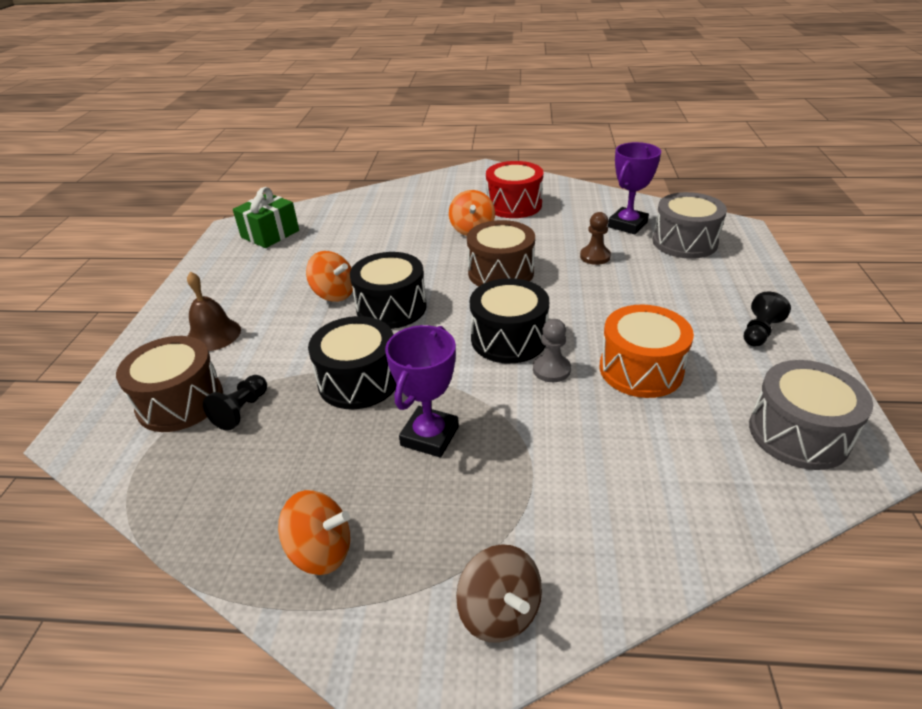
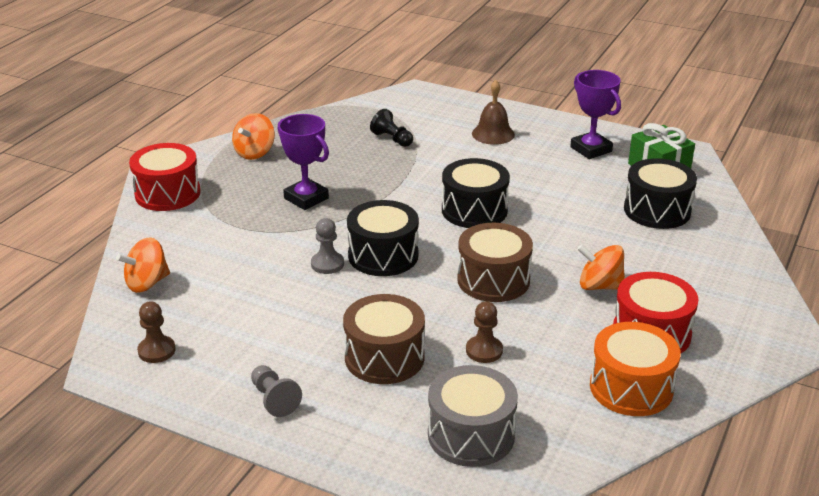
camera: 110 degrees right, 5 degrees down
(180, 401) = (420, 120): brown drum -> brown drum (384, 357)
(334, 294) = (517, 187): orange spinning top -> orange spinning top (147, 283)
(358, 381) = (387, 182): black drum -> black drum (657, 210)
(499, 611) = (167, 193): brown spinning top -> red drum
(627, 225) = (544, 406): purple trophy -> purple trophy (591, 149)
(641, 369) = (288, 307): orange drum -> orange drum (631, 387)
(759, 331) = (274, 399): black pawn -> grey pawn
(798, 433) = (156, 351): grey drum -> brown pawn

